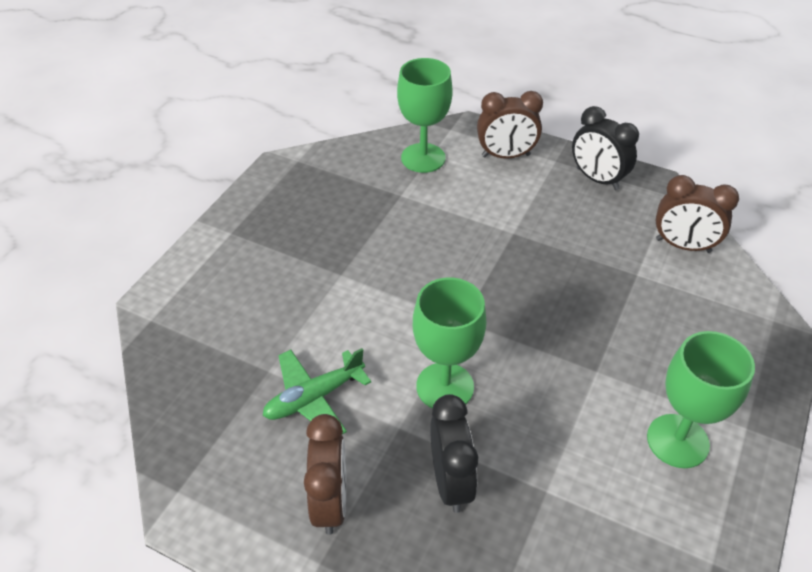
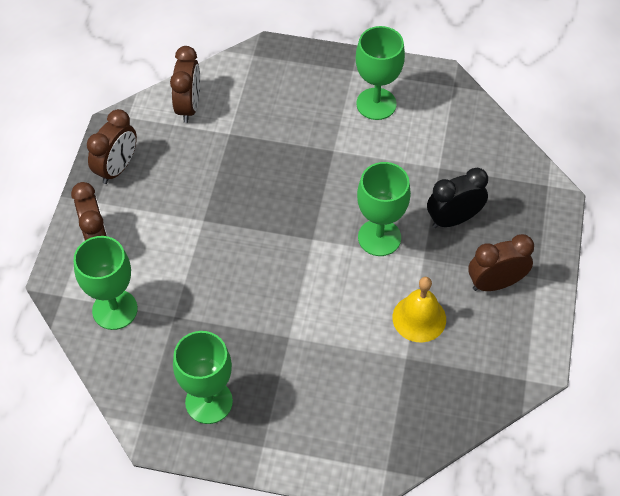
camera: 105 degrees left, 10 degrees up
(296, 204) = (209, 402): none -> green goblet
(314, 398) = (419, 318): green plane -> yellow bell
(597, 179) = (117, 168): black clock -> brown clock

